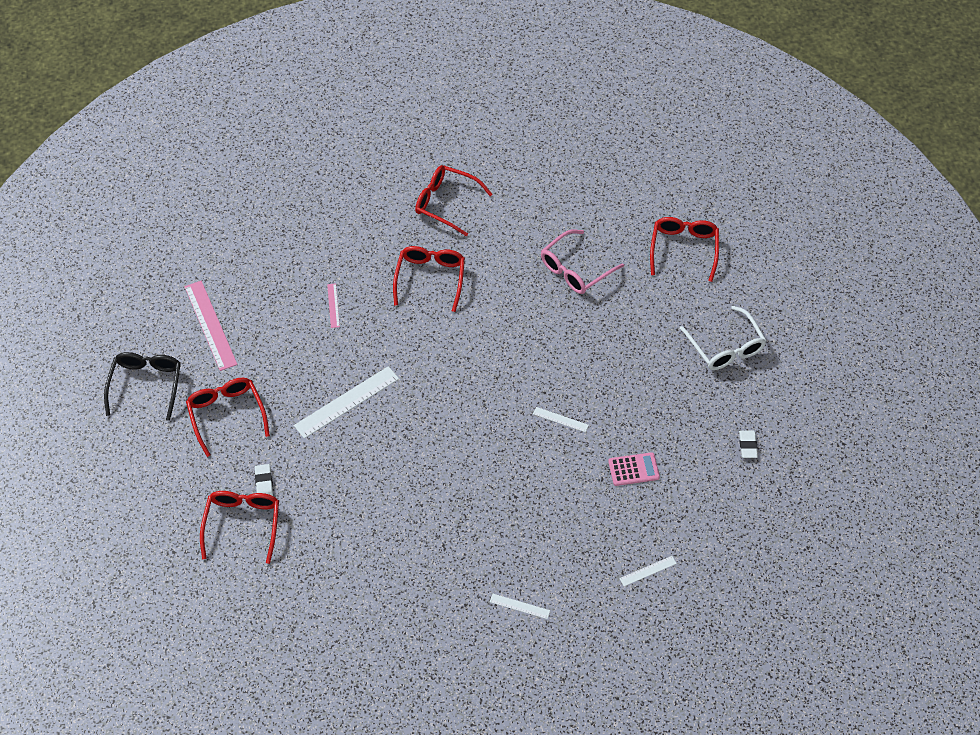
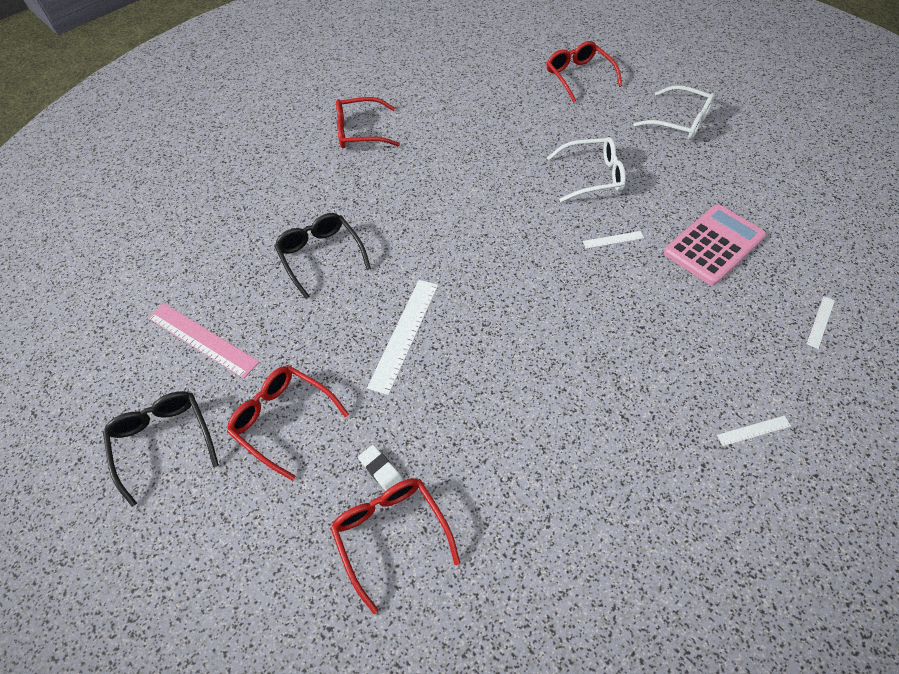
camera: 30 degrees left, 0 degrees up
(333, 305) = (321, 256): pink ruler -> black glasses
(430, 279) = (395, 191): red glasses -> none
(576, 269) = (511, 126): pink glasses -> none
(597, 356) = (592, 176): none -> white glasses
(633, 469) = (714, 245): pink calculator -> pink calculator, size x1.82
(747, 445) = (775, 178): white eraser -> none

